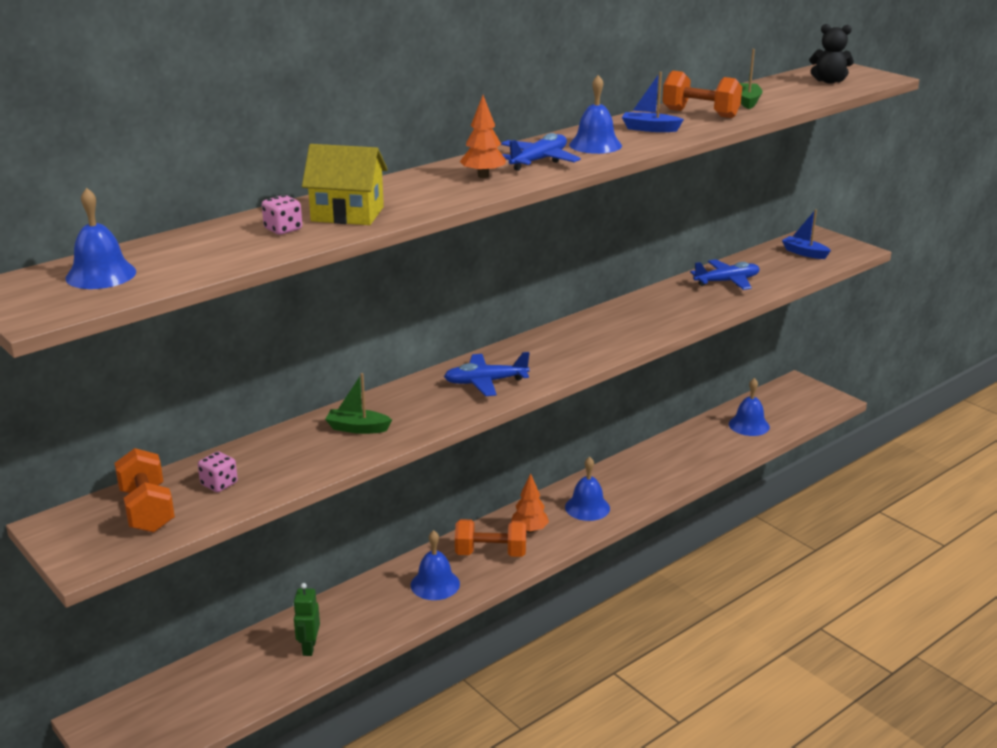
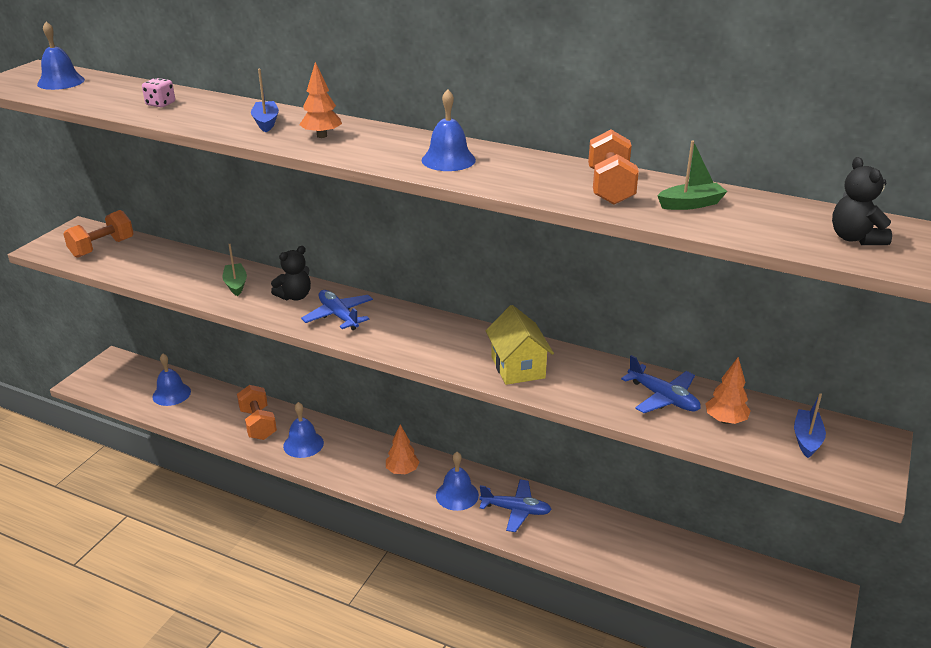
camera: 65 degrees right, 5 degrees up
(219, 484) = (140, 259): pink dice -> none
(309, 648) = (206, 412): green robot -> none
(347, 214) = (202, 114): yellow house -> yellow house (518, 367)
(421, 398) = (295, 296): none -> black teddy bear
(490, 553) = (358, 460): orange dumbbell -> orange dumbbell (258, 424)
(538, 161) = (380, 147): blue plane -> blue plane (516, 510)
(650, 129) = (526, 173): blue boat -> blue boat (266, 122)
(749, 425) = (693, 572): blue bell -> blue bell (171, 394)
(768, 270) = (725, 420): none -> orange tree

